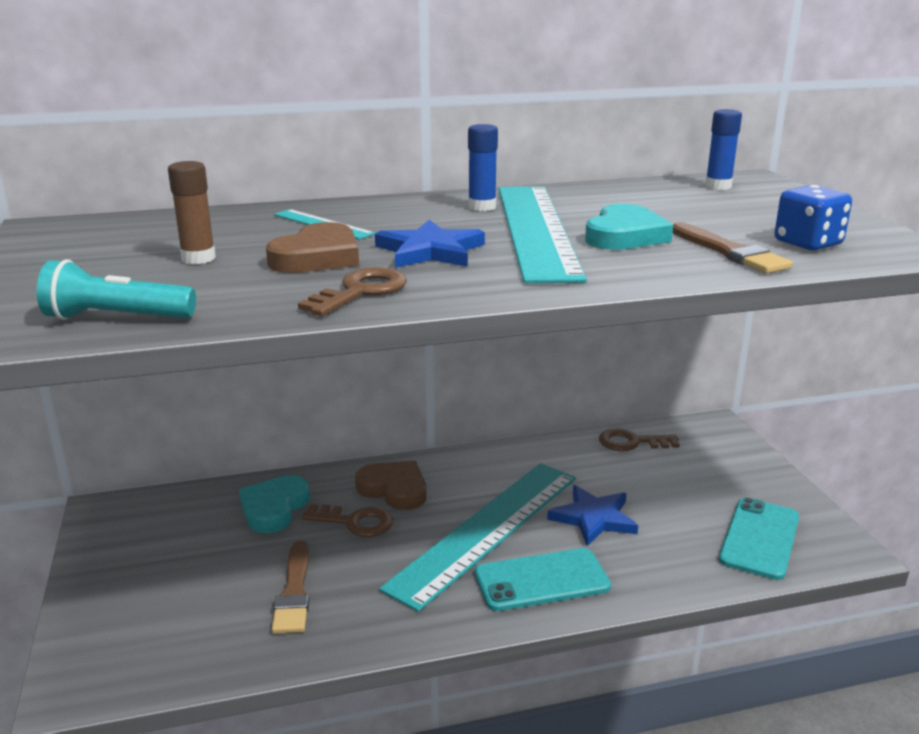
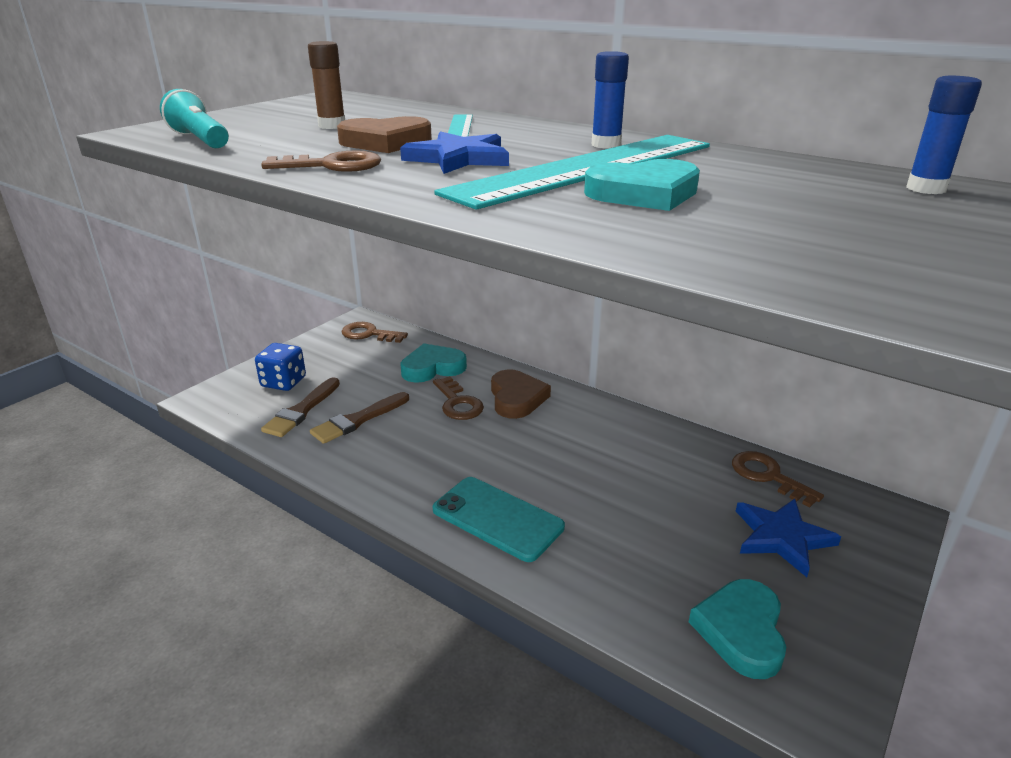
camera: 50 degrees right, 5 degrees up
(143, 516) = (369, 334): none -> brown key
(487, 530) = (525, 461): turquoise ruler -> none
(593, 518) = (617, 507): blue star -> blue star (782, 537)
(730, 252) = (695, 236): brown brush -> brown brush (302, 410)
(759, 538) = (741, 631): turquoise phone -> turquoise heart
(808, 243) = (825, 260): blue dice -> blue dice (283, 382)

